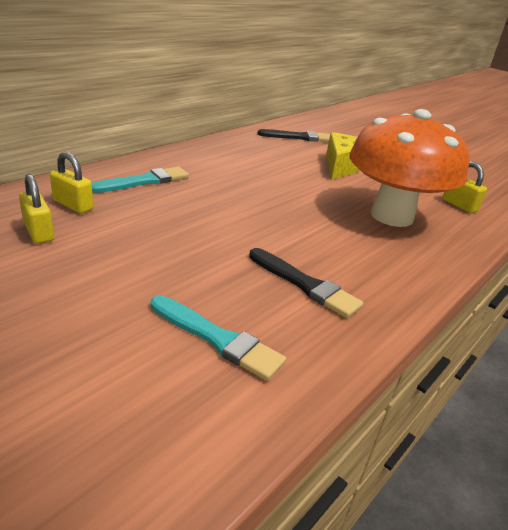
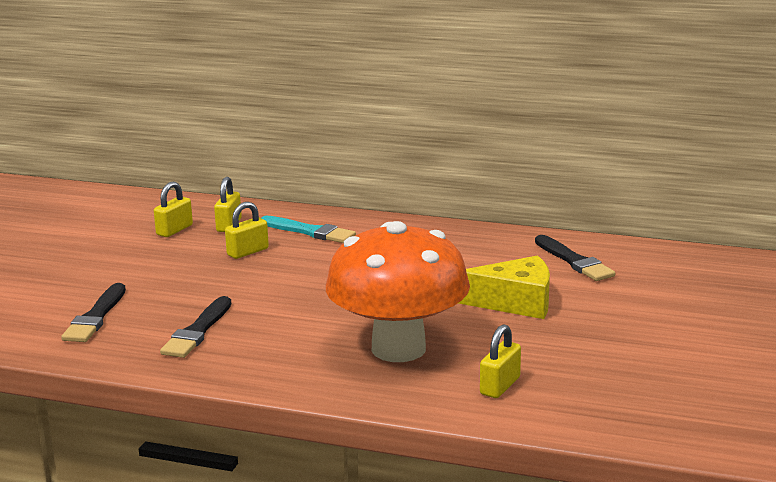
camera: 70 degrees right, 10 degrees down
(150, 215) = (247, 252): none -> yellow padlock
(217, 339) = (95, 317): turquoise brush -> black brush

